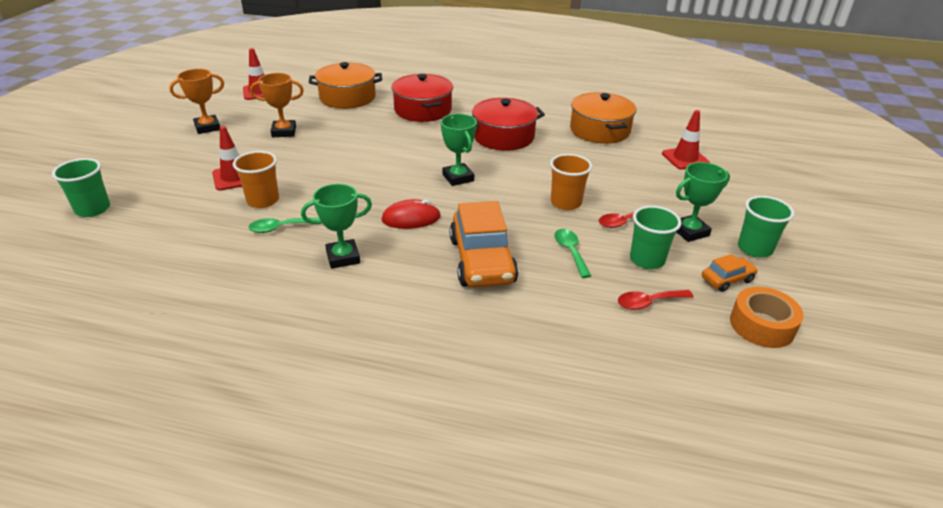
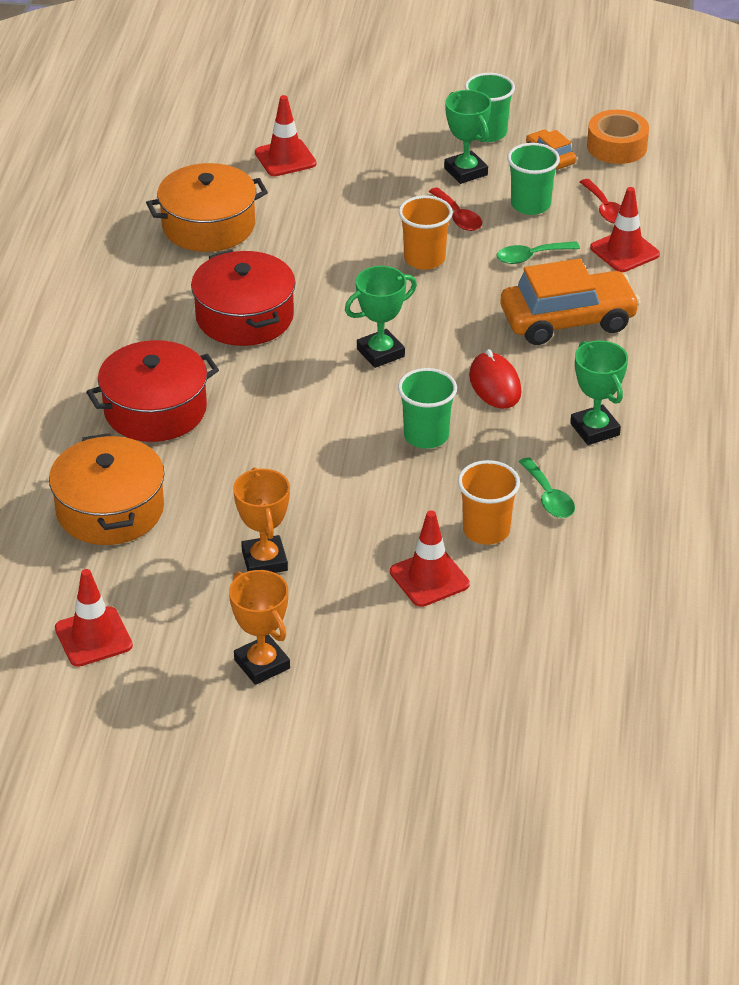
camera: 95 degrees left, 5 degrees up
(93, 209) = (554, 706): green cup -> green cup (426, 436)
(581, 306) = (624, 251): none -> red traffic cone

